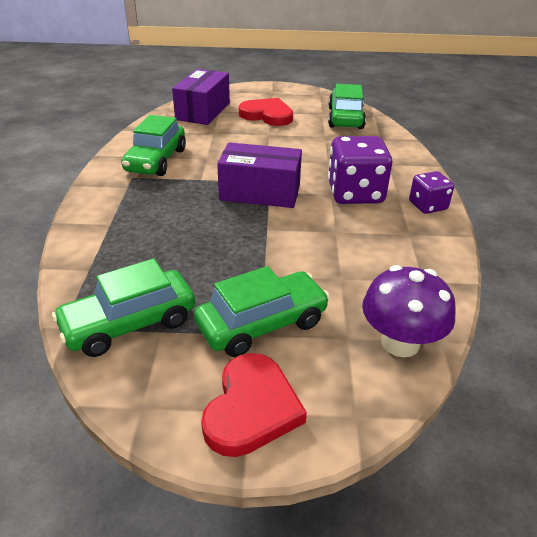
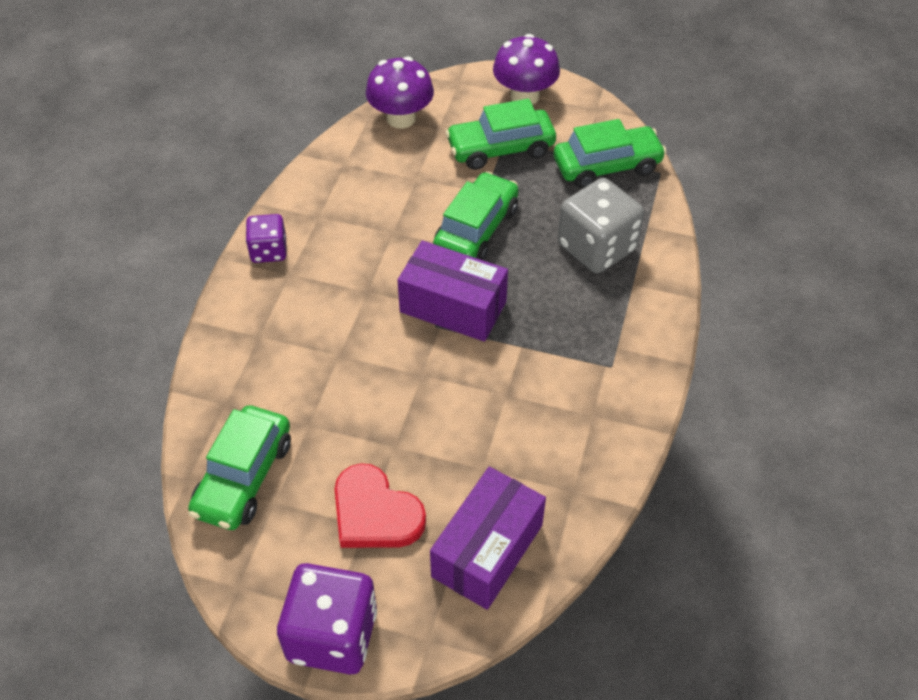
camera: 165 degrees left, 15 degrees up
(143, 244) = (596, 247): none -> grey dice
(156, 160) = (579, 400): green car -> green car (476, 229)
(251, 408) = (524, 96): red heart -> purple mushroom
(355, 193) = (339, 285): purple dice -> purple dice (332, 635)

